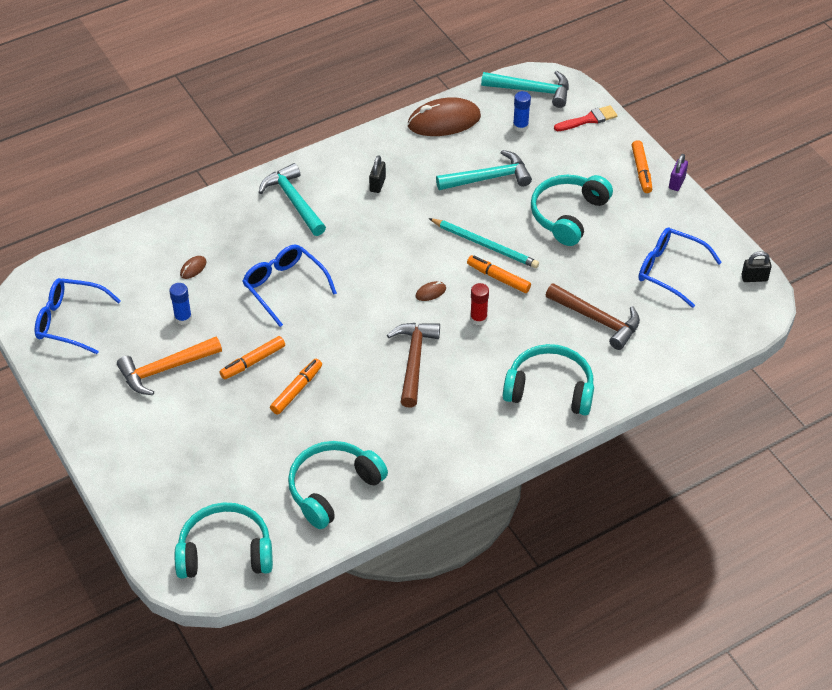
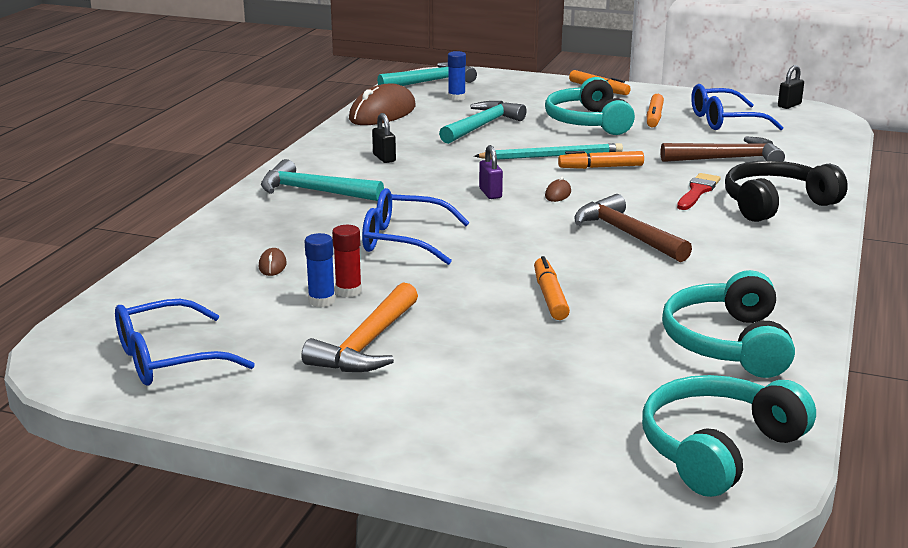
camera: 40 degrees left, 25 degrees down
(253, 362) = (463, 298): orange marker -> orange marker (654, 117)
(478, 318) = (631, 192): red glue stick -> red glue stick (348, 291)
(550, 389) = (775, 204): turquoise headphones -> black headphones
(588, 119) = (506, 81): red brush -> red brush (697, 191)
(677, 183) = (637, 86): purple padlock -> purple padlock (490, 193)

